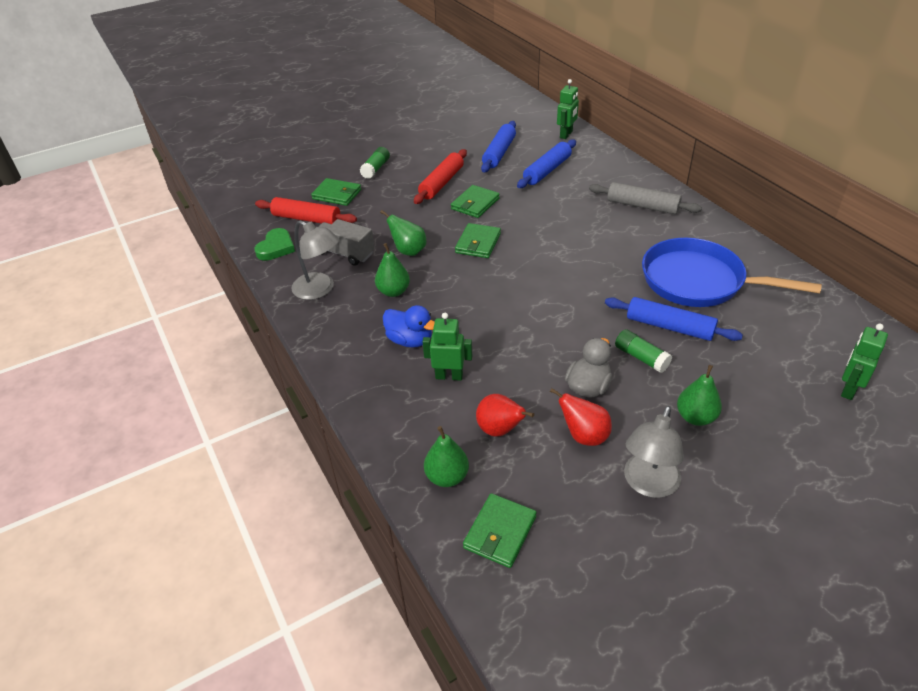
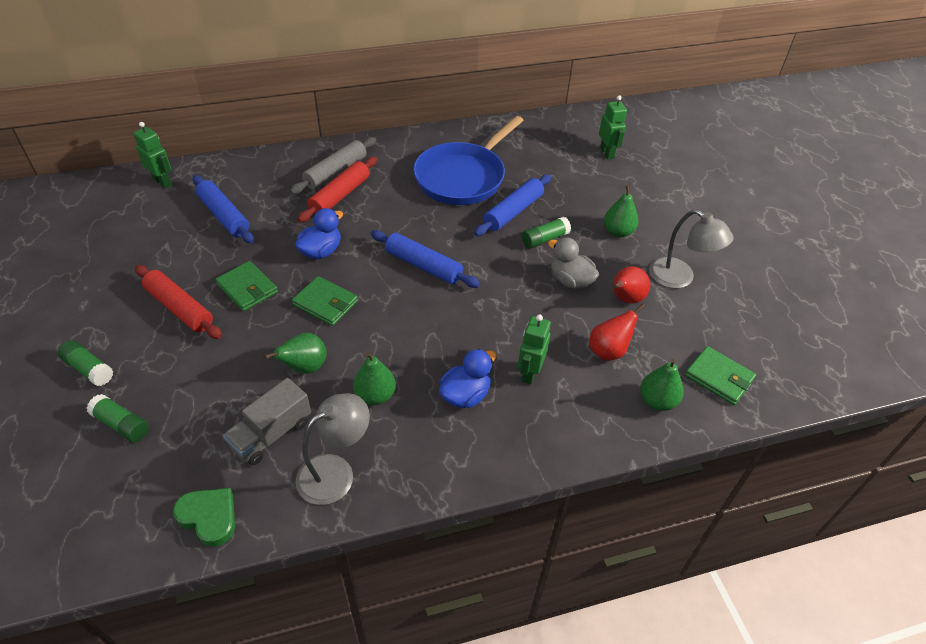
camera: 80 degrees left, 5 degrees up
(306, 219) = (160, 470): red rolling pin -> red rolling pin (340, 196)
(337, 194) = (121, 424): green wallet -> green glue stick
(499, 153) = (154, 243): blue rolling pin -> blue rolling pin (424, 266)
(535, 225) = (321, 251): none -> blue duck
(848, 389) = (607, 153): green robot -> green robot turned 150 degrees counterclockwise

